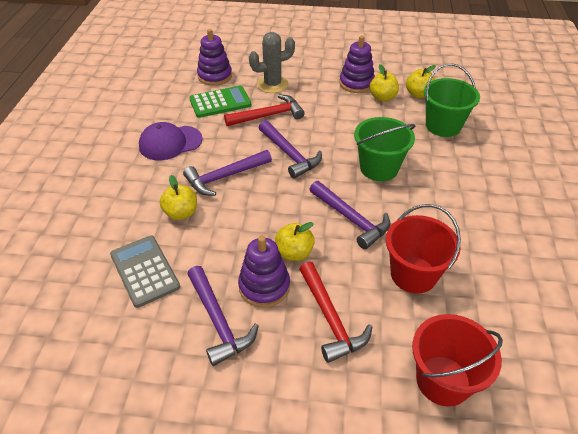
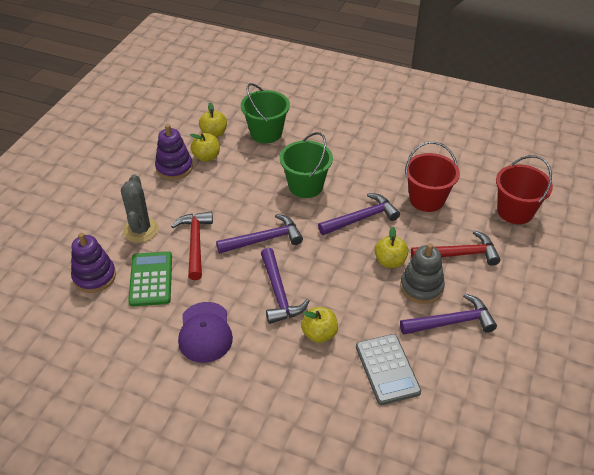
camera: 75 degrees left, 0 degrees up
(144, 271) = (387, 369): grey calculator -> grey calculator turned 90 degrees counterclockwise
(264, 286) = (421, 287): purple stacking toy -> grey stacking toy

